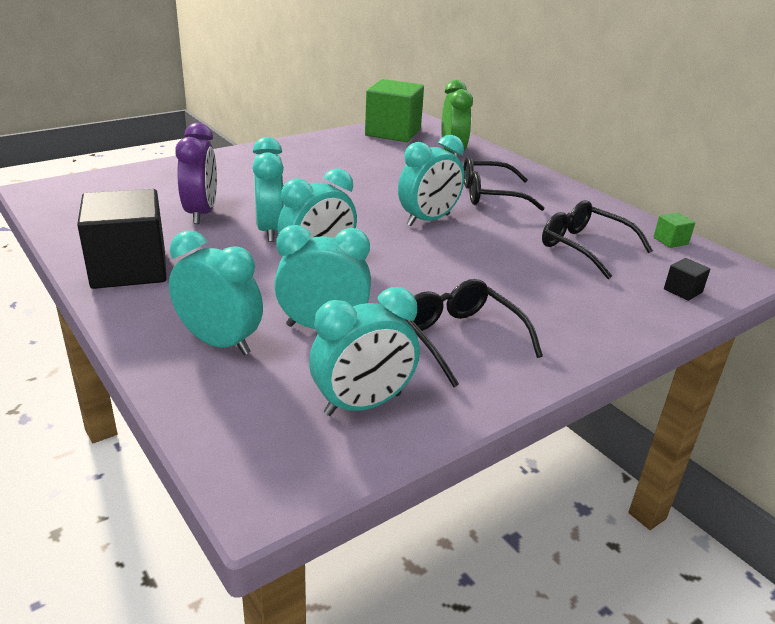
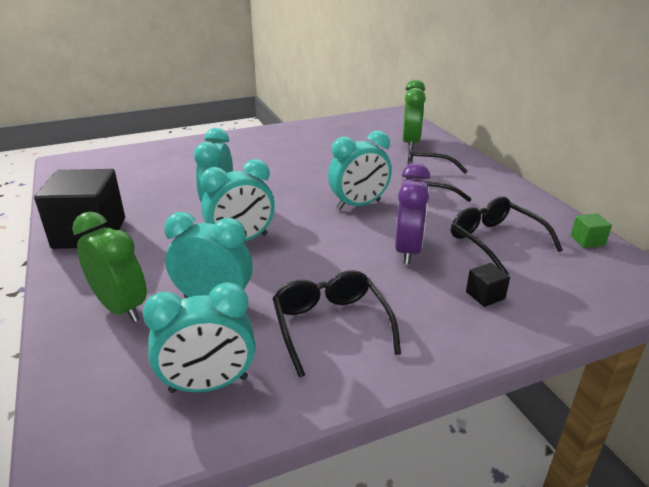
camera: 15 degrees right, 0 degrees up
(201, 213) = (172, 188): purple clock -> purple clock (408, 250)
(219, 343) = (121, 308): turquoise clock -> green clock
(393, 132) = (367, 122): green cube -> none
(682, 291) = (579, 295): black cube -> black cube (485, 295)

